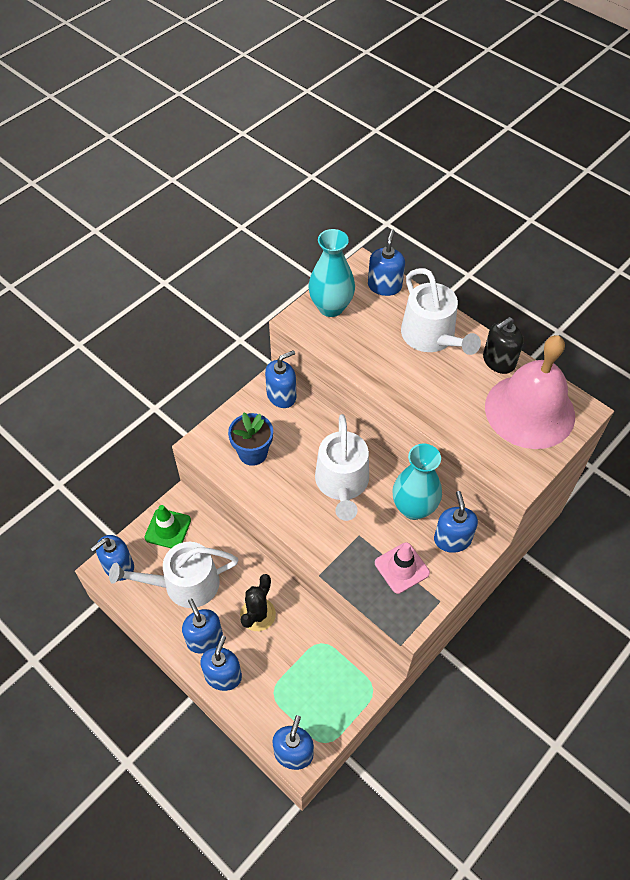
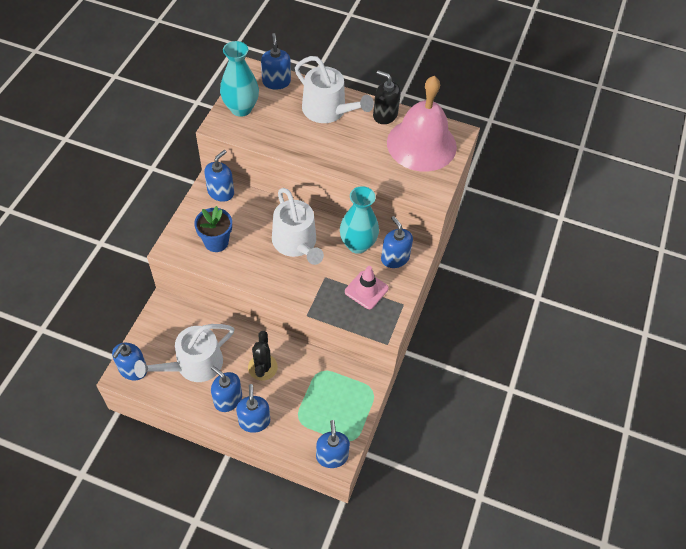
camera: 25 degrees left, 0 degrees up
(168, 529) = (162, 327): green traffic cone -> none
(498, 361) = (385, 115): black soap dispenser -> black soap dispenser turned 90 degrees clockwise

